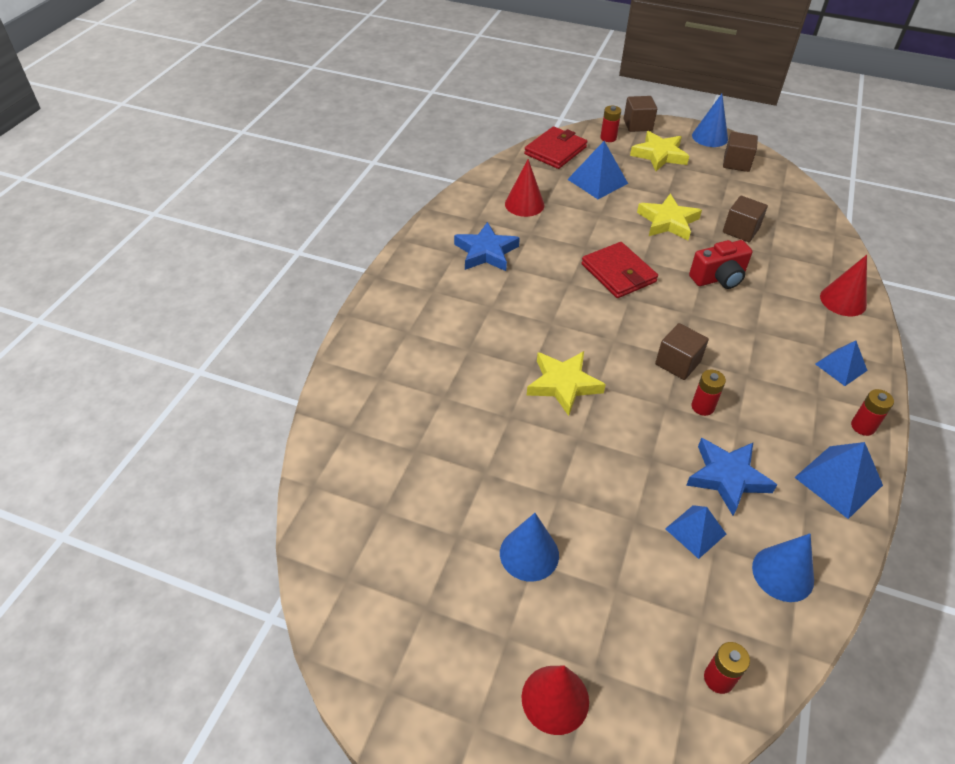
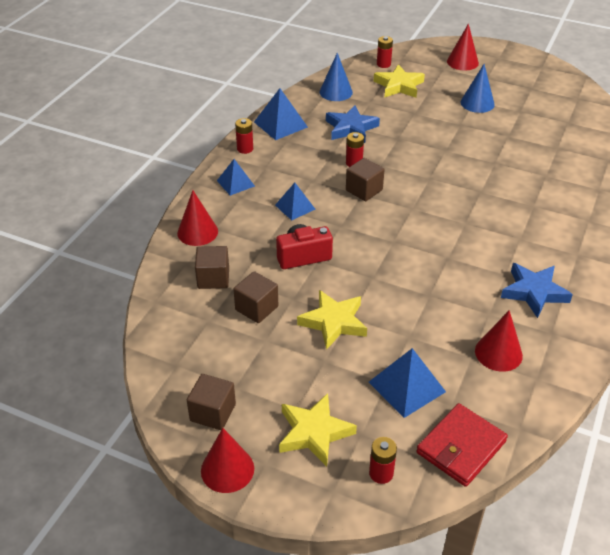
camera: 175 degrees left, 5 degrees down
(563, 384) = (456, 179): yellow star -> yellow star (399, 86)
(618, 273) = (399, 265): red wallet -> none
(637, 125) = (330, 503): brown cube -> brown cube (213, 278)
(695, 531) = (379, 108): blue pyramid -> blue pyramid (295, 207)
(710, 137) = (227, 469): blue cone -> red cone

